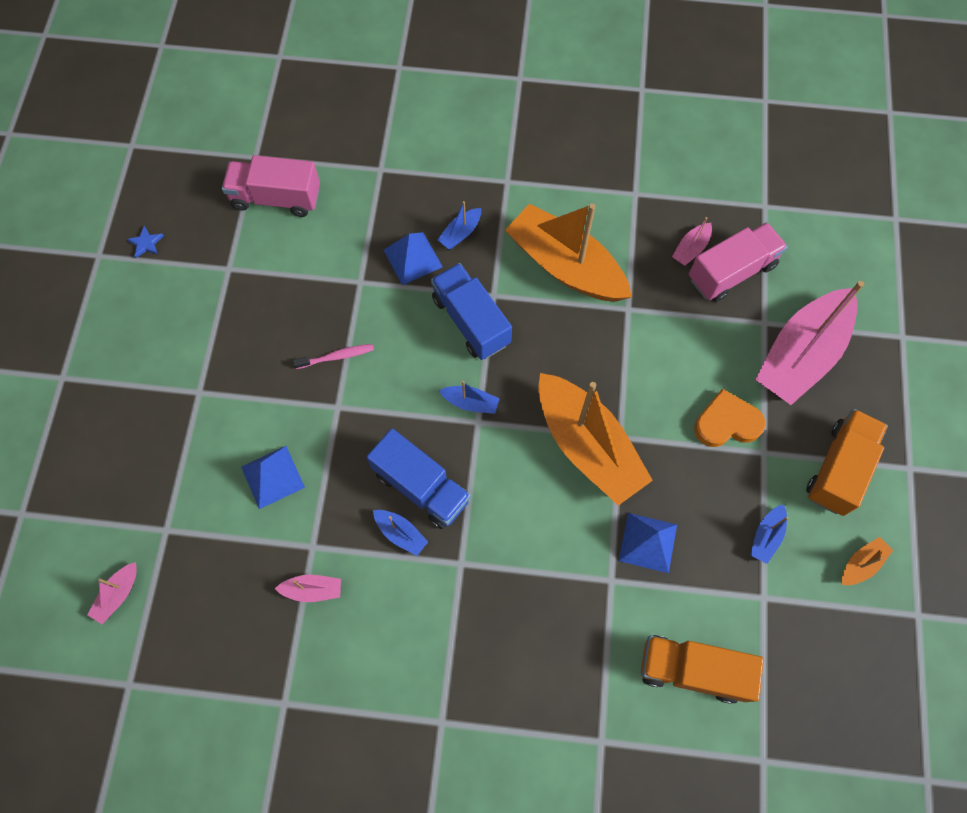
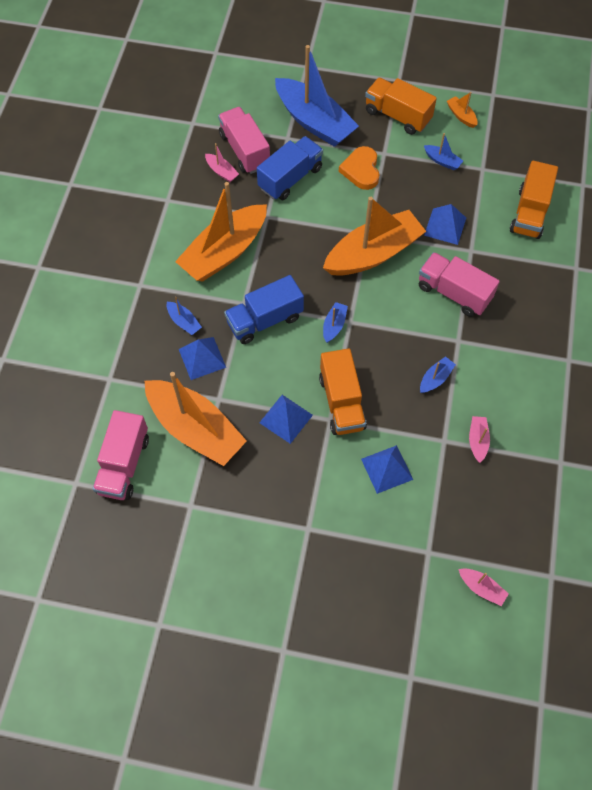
camera: 85 degrees left, 5 degrees down
(146, 243) = (153, 580): blue star -> none
(321, 262) = (195, 428): none -> orange boat
(337, 356) = (286, 418): pink toothbrush -> blue pyramid
(361, 418) = (341, 402): none -> orange truck
(421, 487) = (399, 363): blue truck -> blue truck (290, 178)
(536, 556) = (453, 293): none -> pink truck
(801, 354) = (314, 121): pink boat -> blue boat

